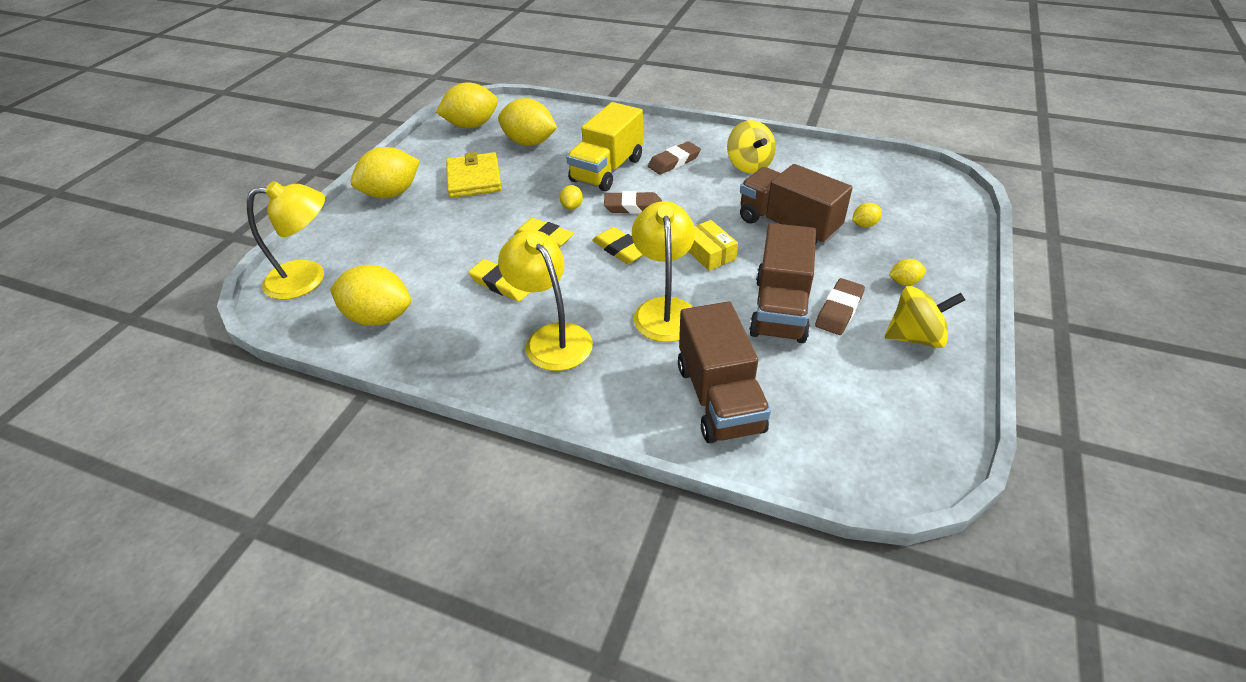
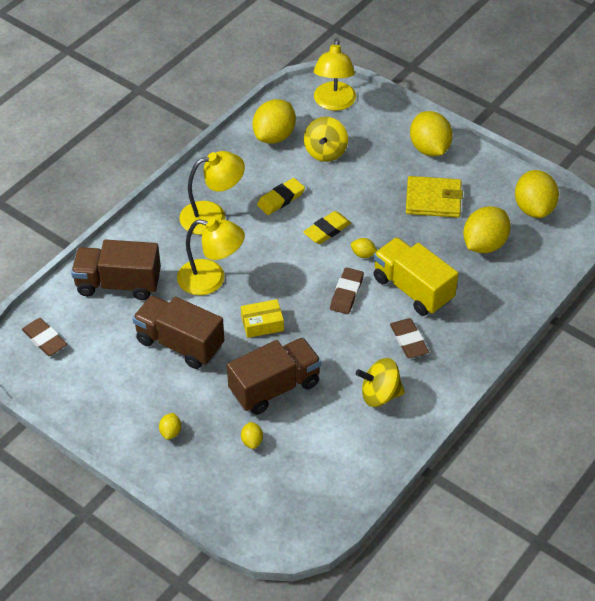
camera: 105 degrees right, 5 degrees up
(620, 249) = (291, 272): yellow eraser -> none
(839, 310) = (161, 377): brown eraser -> brown eraser (44, 339)
(915, 337) = (114, 409): yellow spinning top -> yellow spinning top (325, 152)

